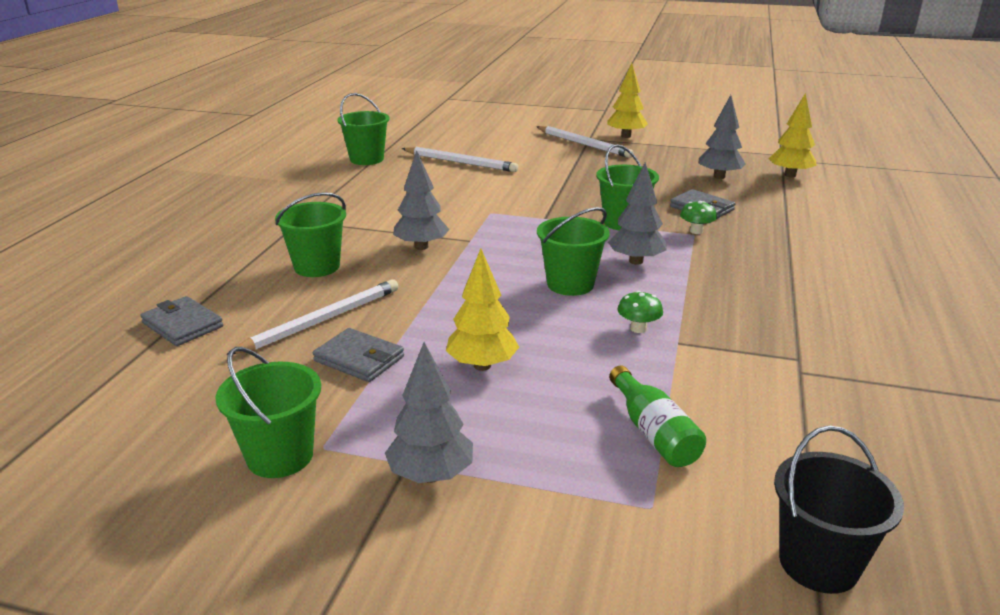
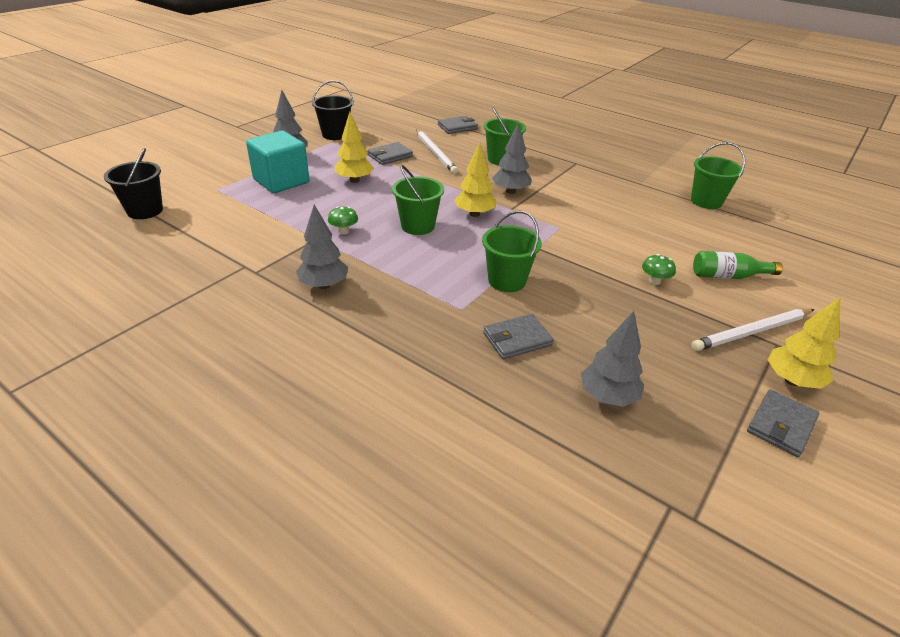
camera: 110 degrees right, 10 degrees up
(280, 456) = (335, 134): green bucket -> black bucket
(460, 162) = (691, 241): white pencil -> none
(549, 440) = (281, 181): none -> turquoise cube
(636, 261) = (431, 261): grey tree -> grey tree (324, 285)
(653, 432) = (256, 204): green bottle -> green bottle (728, 276)
(674, 139) = (781, 425): none -> grey wallet
(696, 231) = (466, 312): green mushroom -> green mushroom (654, 281)
(790, 175) = (596, 473): yellow tree -> yellow tree (474, 214)

